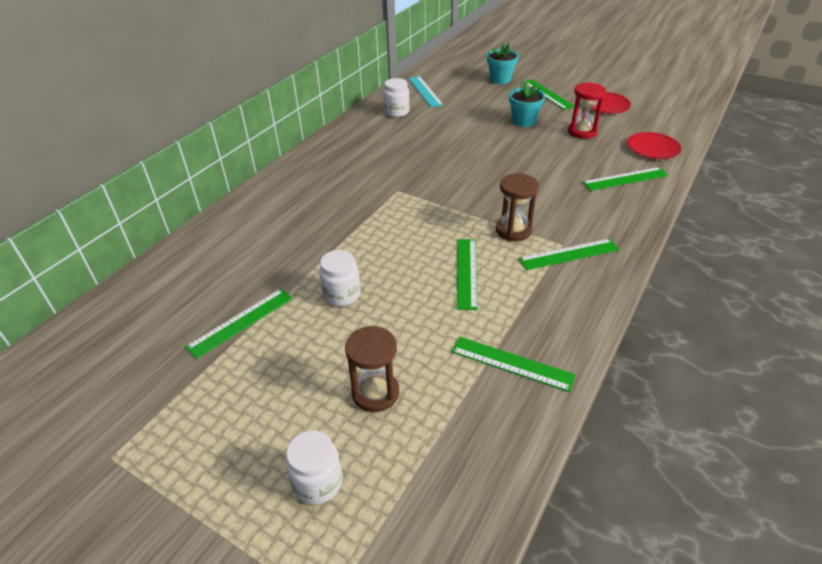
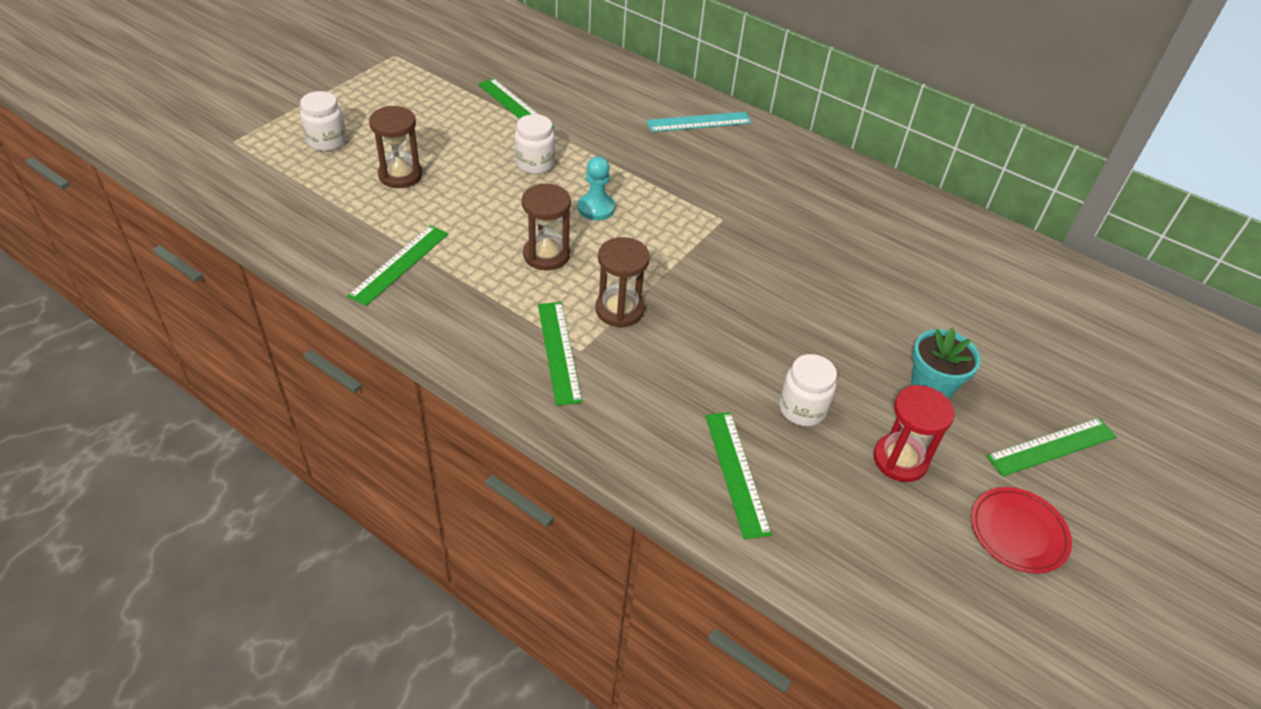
camera: 90 degrees right, 5 degrees up
(397, 112) = (945, 240): white jar -> white jar (802, 409)
(399, 252) = (596, 208): none -> turquoise pawn
(425, 91) = (1027, 280): turquoise ruler -> turquoise ruler (699, 122)
(467, 272) = (546, 255): green ruler -> brown hourglass
(500, 79) = (1105, 388): turquoise flower pot -> none
(652, 148) = (841, 552): red plate -> none

